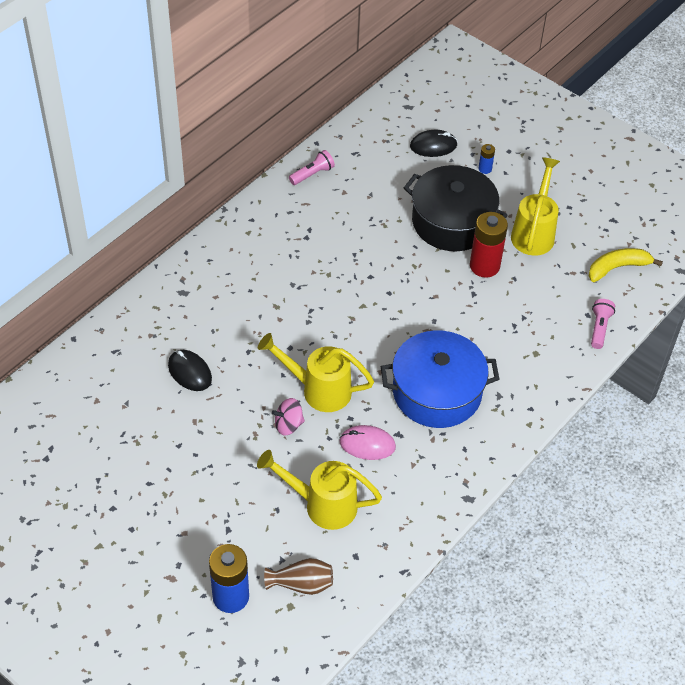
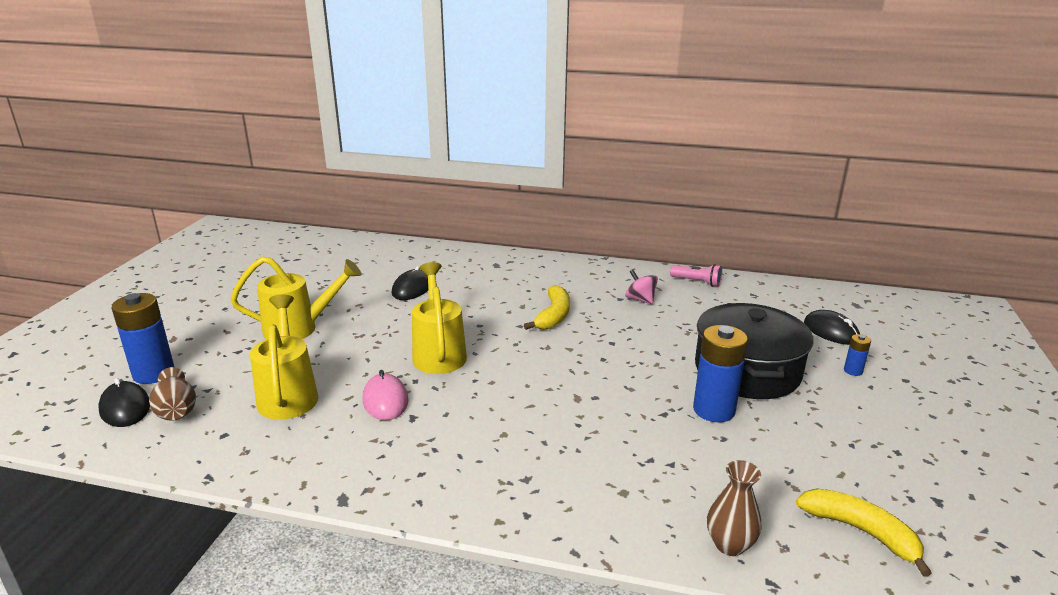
camera: 65 degrees right, 25 degrees down
(278, 620) = (125, 408): none -> black mouse
(288, 425) = (383, 348): pink spinning top -> pink spinning top (640, 299)
(307, 293) = (553, 316): none -> yellow banana
(437, 392) = (493, 427): blue pot -> none
(484, 266) = (714, 410): red battery -> blue battery
(534, 232) = (814, 433): yellow watering can -> yellow watering can (299, 328)
(599, 328) = (729, 545): pink flashlight -> brown vase

